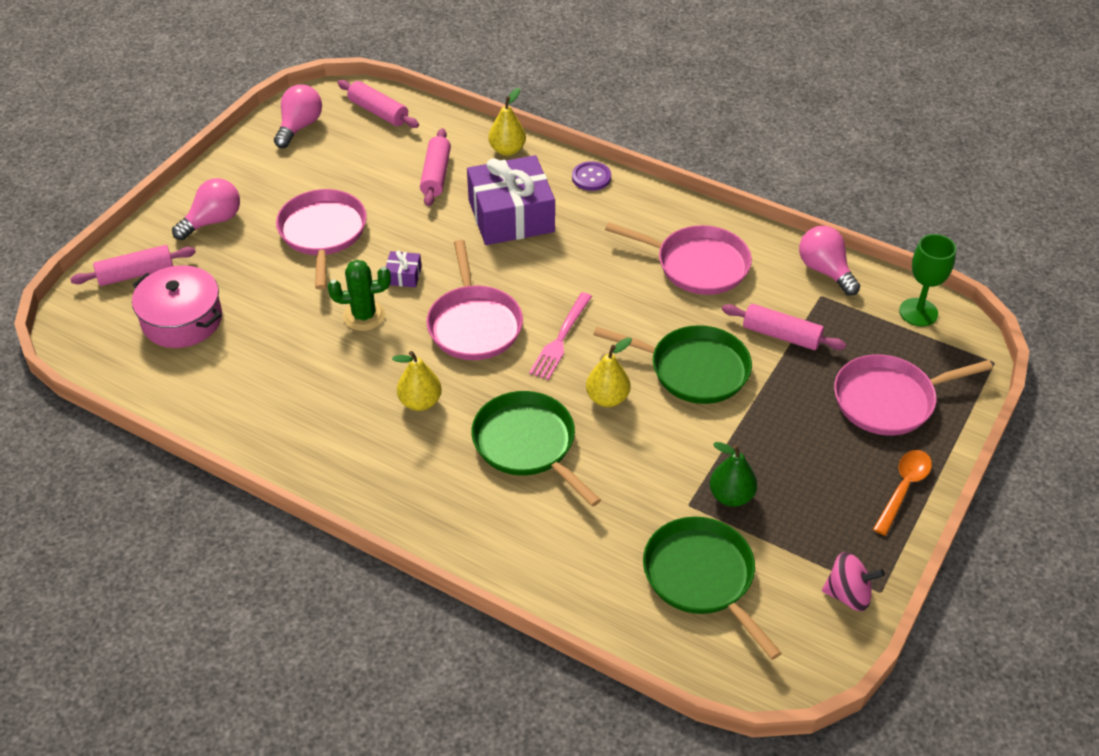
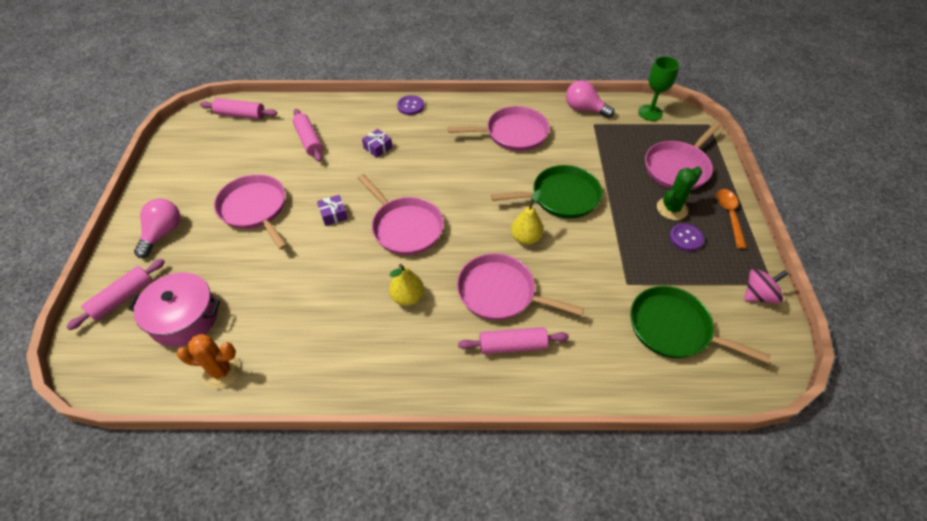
camera: 30 degrees left, 5 degrees up
(185, 389) = (221, 371): none -> orange cactus
(299, 127) = (189, 144): pink light bulb -> none
(364, 316) = (325, 254): green cactus -> green cactus (672, 209)
(507, 150) = (345, 108): yellow pear -> none
(511, 216) = (378, 148): purple gift -> purple gift, size x0.41
(527, 444) = (500, 292): green pan -> pink pan
(560, 339) = (468, 213): pink fork -> none
(731, 496) = (646, 266): green pear -> none
(781, 335) = (592, 155): pink rolling pin -> pink rolling pin (512, 345)
(815, 488) = (686, 238): none -> purple button

